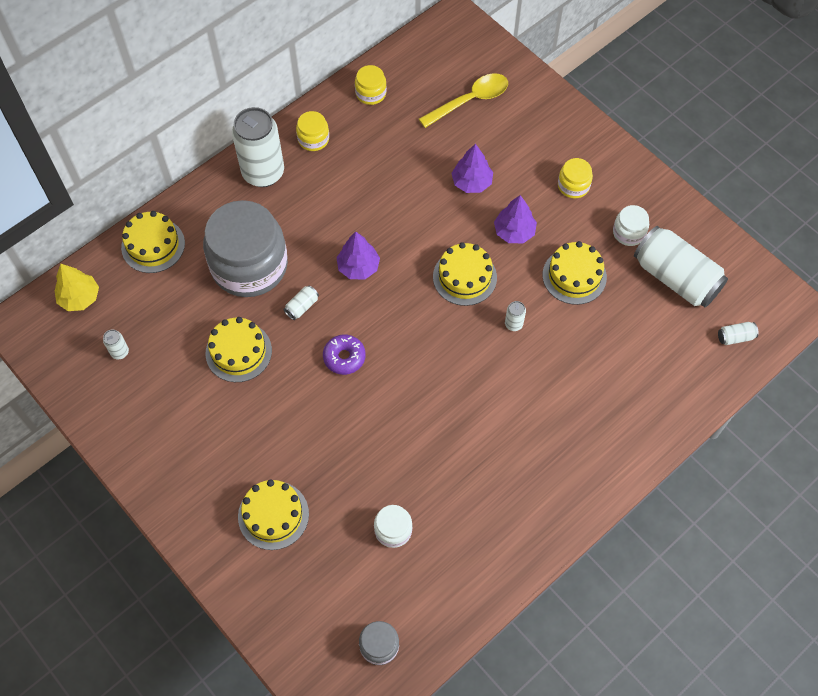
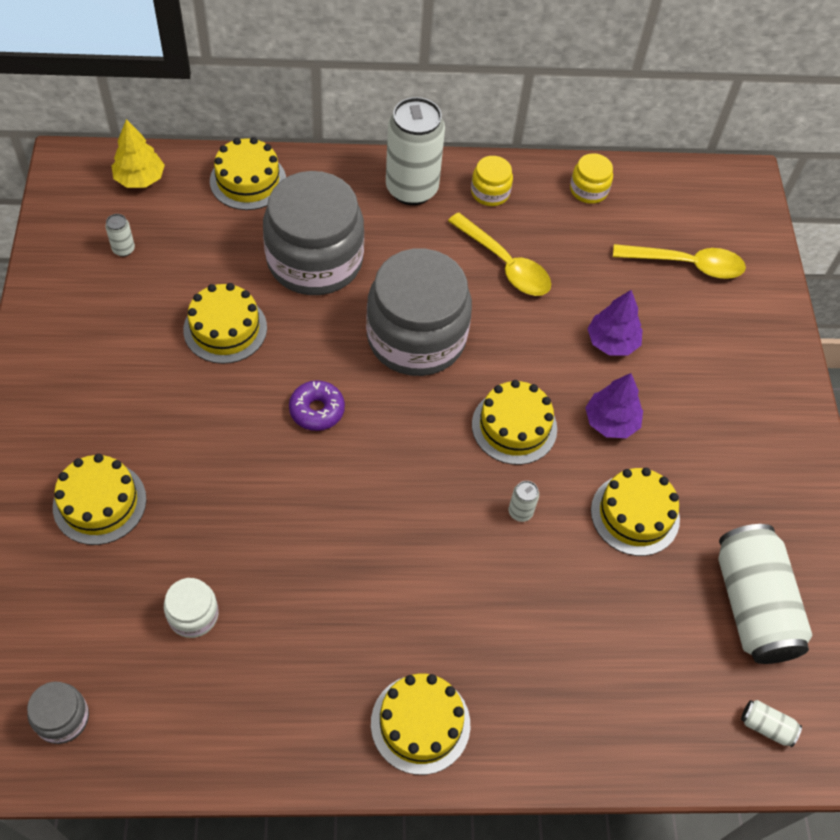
camera: 35 degrees right, 5 degrees down
(302, 306) = (325, 333): white can -> none
(358, 267) = (416, 337): purple tree -> grey jar
(366, 180) = (505, 264): none -> yellow spoon
(569, 482) = (420, 723): none -> yellow cake
(573, 186) = (722, 424): yellow jar -> none
(628, 233) = (741, 517): white jar -> none

